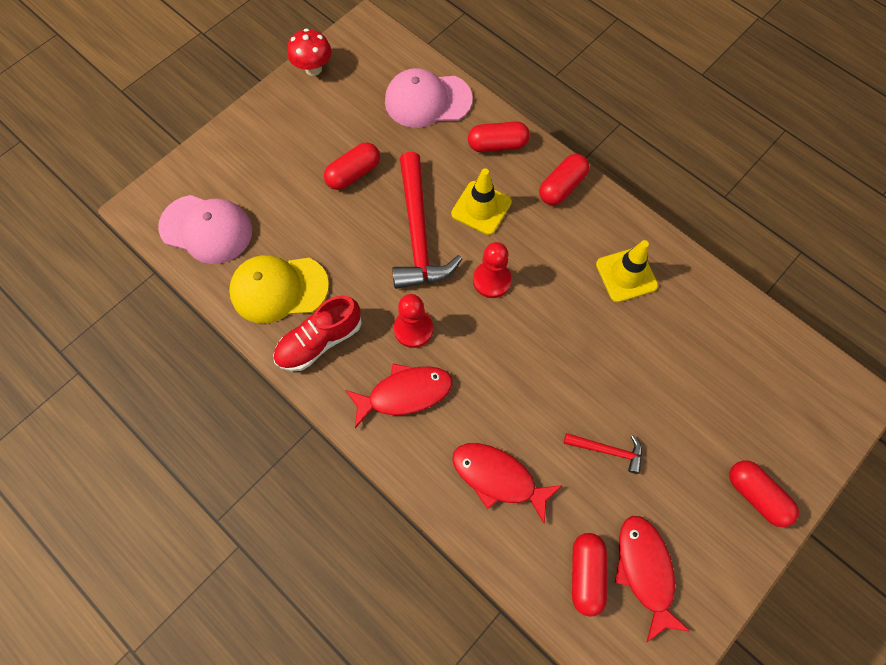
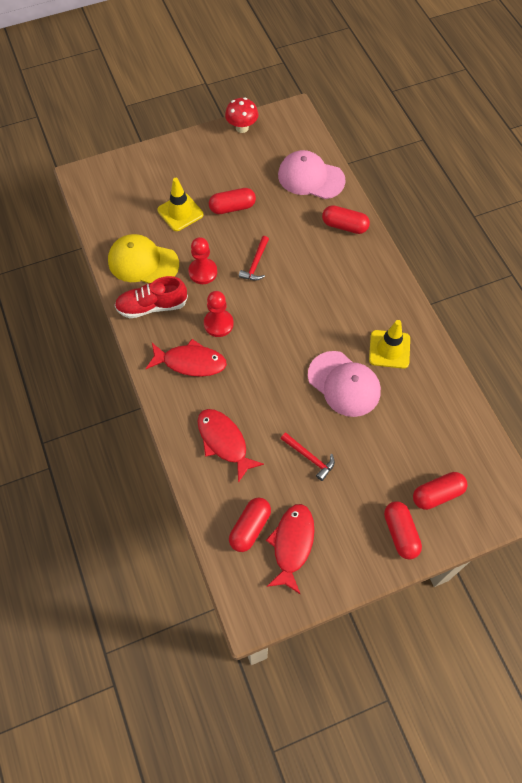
camera: 25 degrees right, 5 degrees down
(206, 229) = (116, 206): pink cap -> pink cap (344, 384)
(418, 233) = (255, 263): red hammer -> red hammer, size x0.48
(481, 208) = (309, 264): yellow traffic cone -> yellow traffic cone (180, 212)
(491, 280) = (290, 314): red pawn -> red pawn (203, 272)
(562, 186) = (376, 272): red capsule -> red capsule (437, 494)

